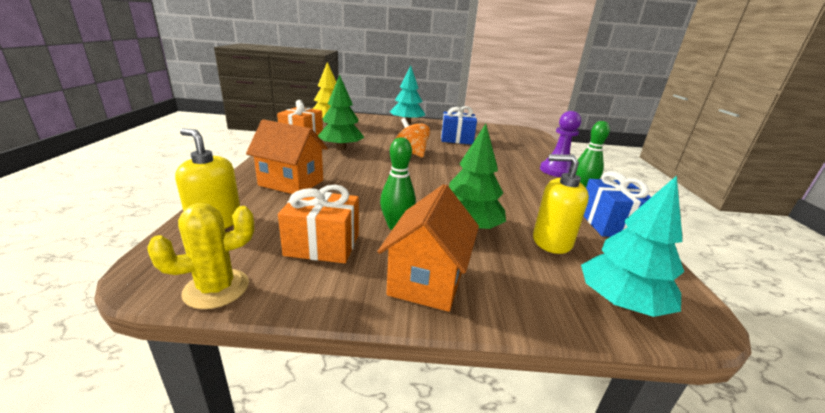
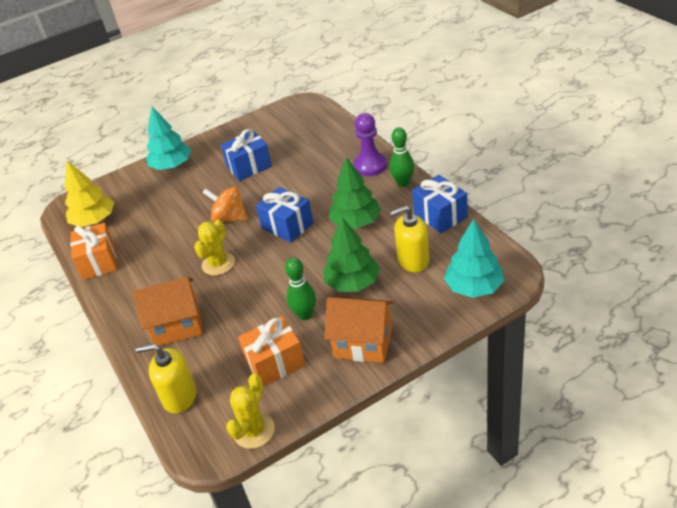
camera: 25 degrees left, 15 degrees up
(341, 148) = (159, 254): green tree -> green tree (356, 222)
(371, 168) = (218, 264): none -> yellow cactus
(427, 280) = (363, 343): orange house -> orange house turned 60 degrees counterclockwise
(450, 172) = (287, 226): none -> blue gift

